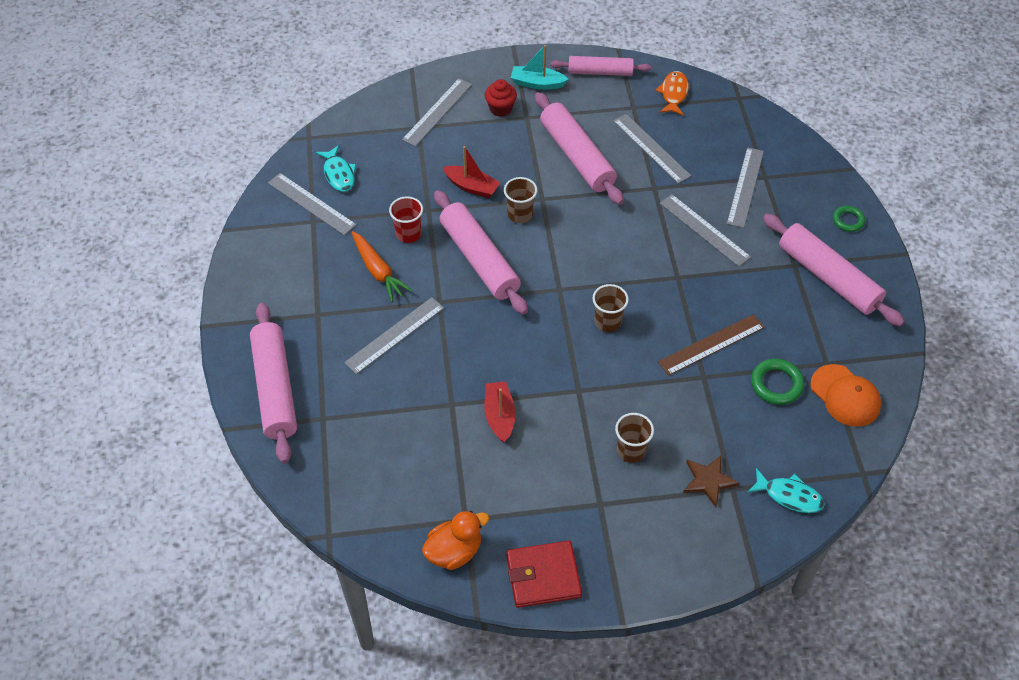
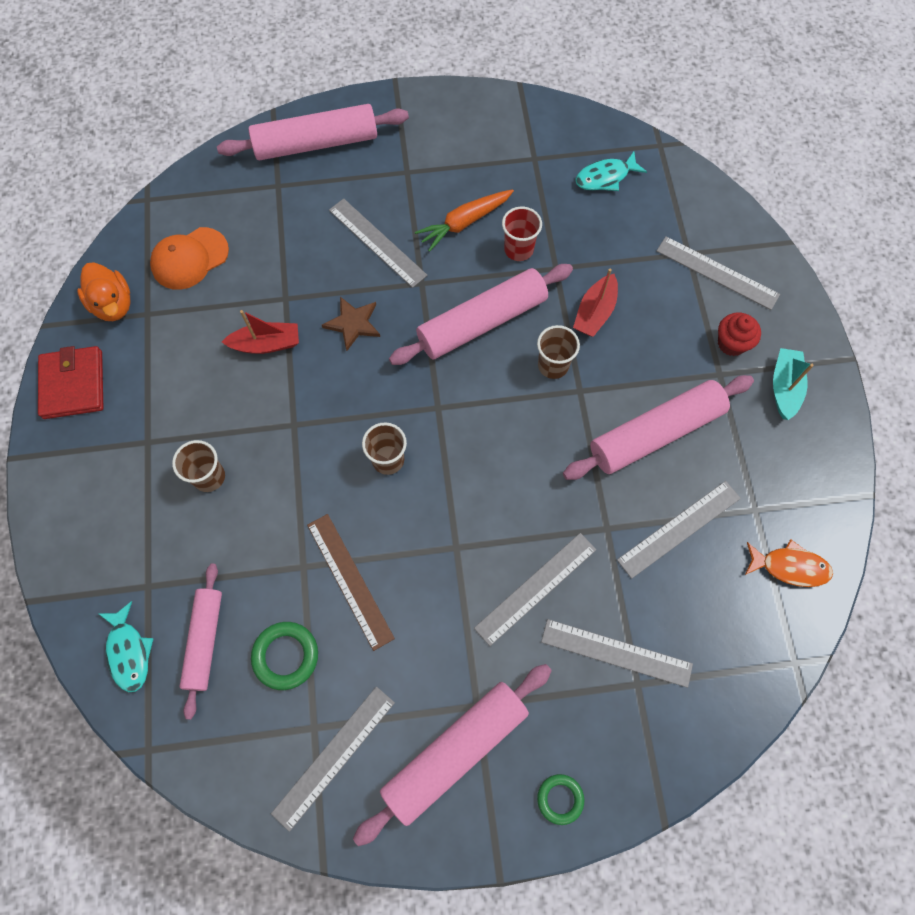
camera: 90 degrees right, 15 degrees up
(311, 203) = (559, 155): grey ruler -> grey ruler (334, 757)
(600, 72) = (819, 468): pink rolling pin -> pink rolling pin (205, 640)
(708, 481) = (160, 560): brown star -> brown star (353, 324)
(789, 496) = (129, 652): turquoise fish -> turquoise fish turned 45 degrees counterclockwise
(845, 396) = (262, 745): orange cap -> orange cap (189, 259)

